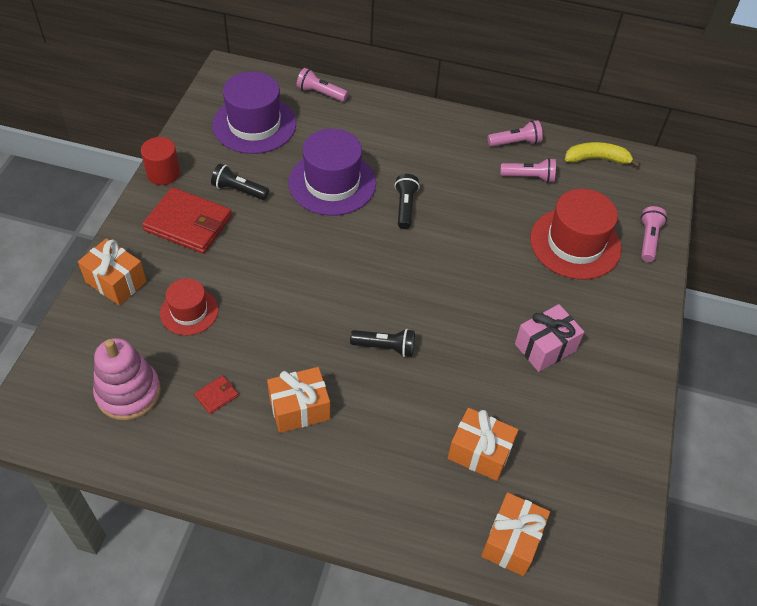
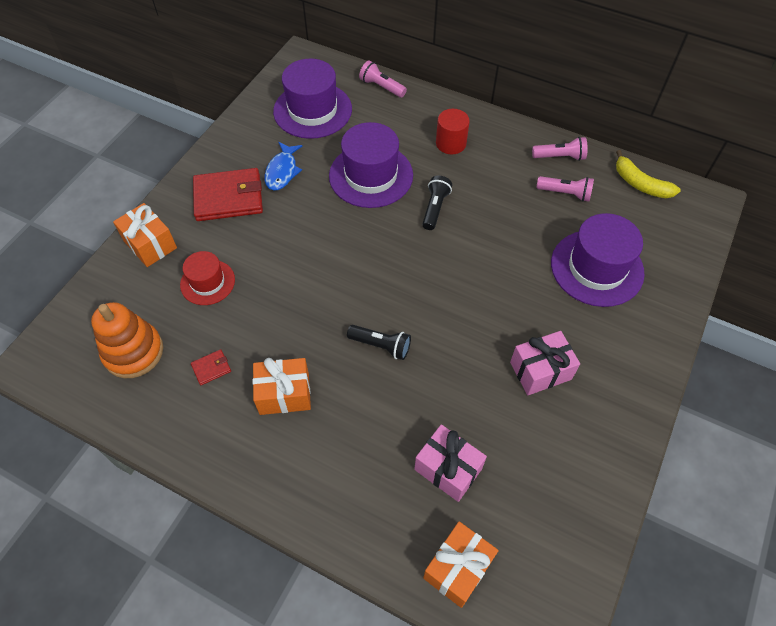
camera: 15 degrees right, 5 degrees up
(128, 392) = (133, 352): pink stacking toy -> orange stacking toy
(163, 173) = (218, 147): red cylinder -> red cylinder (451, 143)
(188, 223) = (228, 197): red wallet -> red wallet turned 45 degrees counterclockwise
(239, 190) = (282, 171): black flashlight -> blue fish
(479, 452) = (448, 469): orange gift -> pink gift
(575, 243) = (596, 268): red hat -> purple hat
(597, 159) = (640, 184): yellow banana -> yellow banana turned 150 degrees counterclockwise
(648, 239) = (675, 274): pink flashlight -> none

